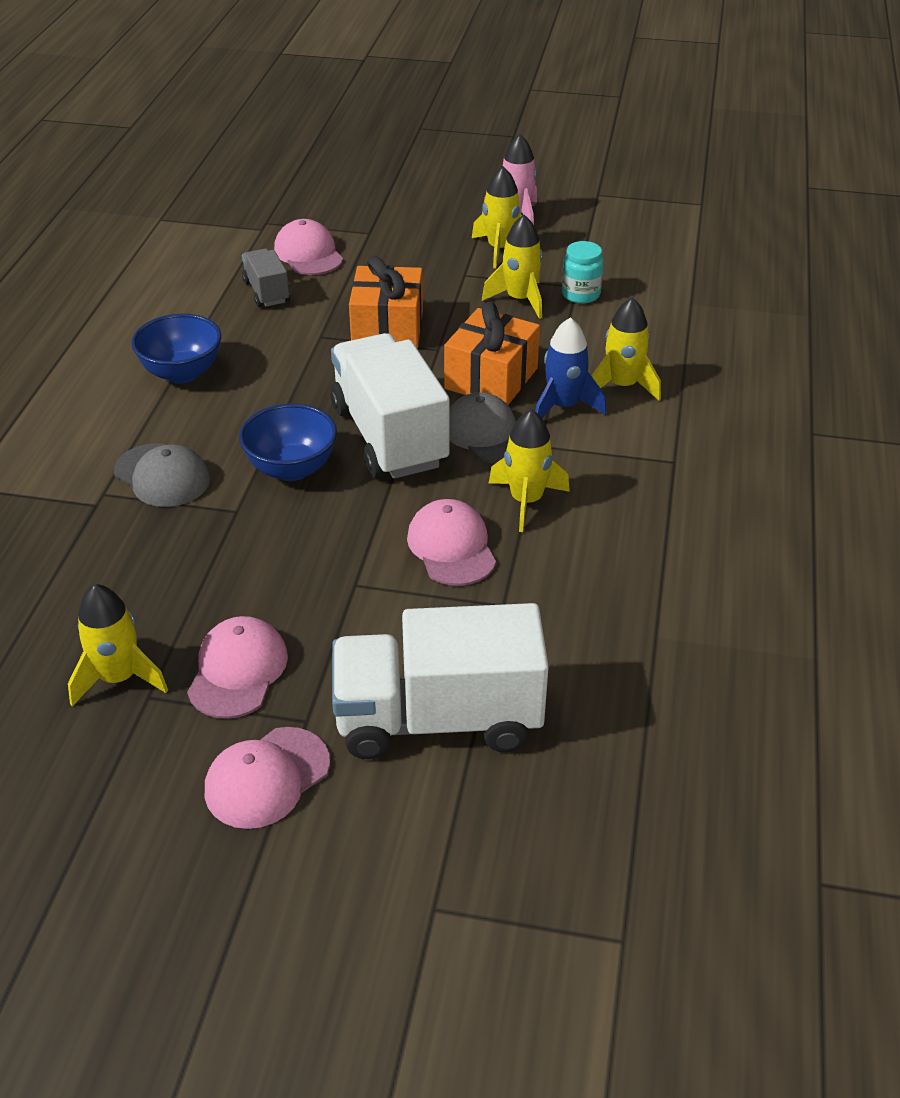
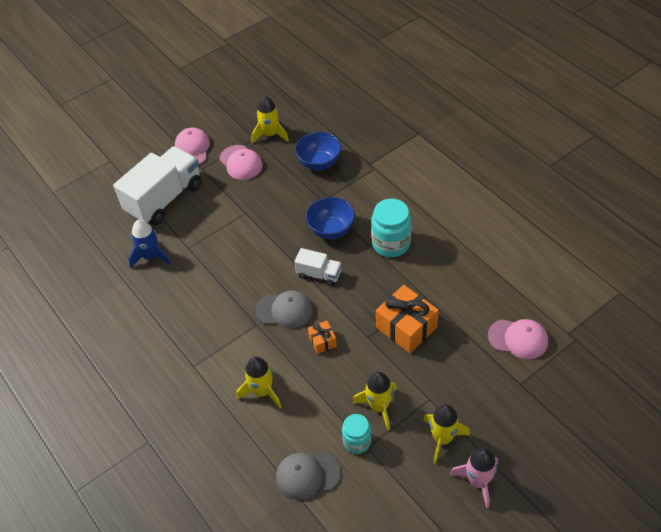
camera: 135 degrees right, 10 degrees up
(162, 476) = (368, 189): grey cap -> grey cap (307, 475)
(182, 373) = (440, 229): blue bowl -> blue bowl (319, 163)
(258, 402) = (391, 244): none -> turquoise jar
(266, 292) = (490, 297): grey truck -> none
(389, 436) = (319, 274): white truck -> white truck, size x0.49
(451, 547) = (232, 252): pink cap -> none
(491, 378) = (322, 341): orange gift -> orange gift, size x0.50
(526, 501) = (230, 293): yellow rocket -> none
(563, 407) = (272, 354): blue rocket -> blue rocket (151, 256)

